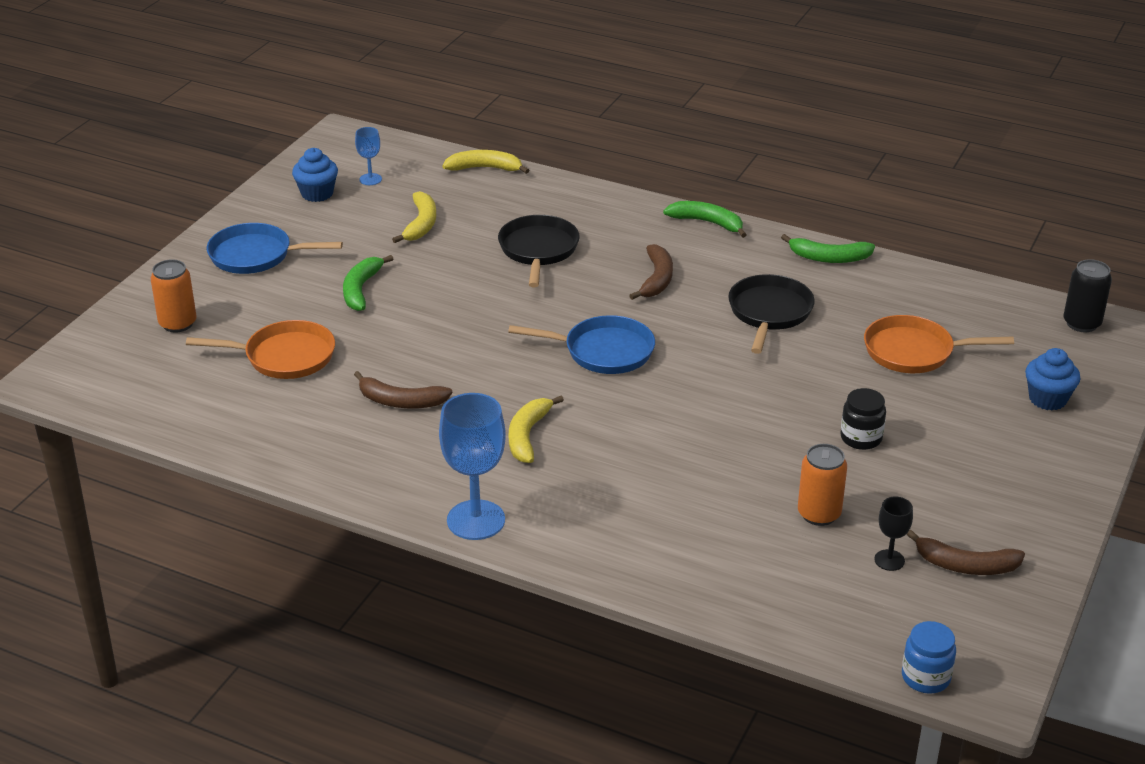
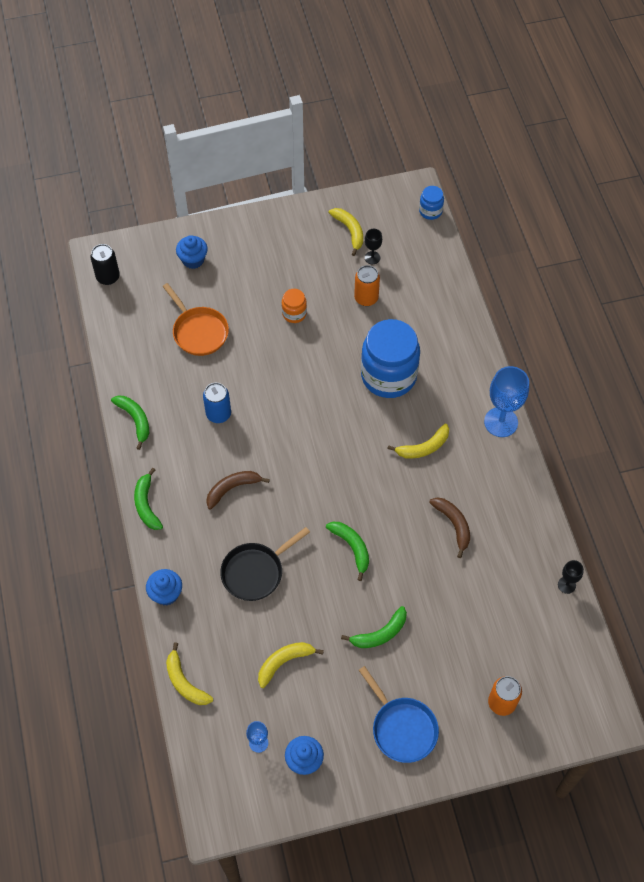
camera: 130 degrees left, 25 degrees up
(211, 440) = (566, 585): none -> black goblet
(284, 357) = (474, 615): orange pan -> none
(477, 319) = (352, 548): none -> green banana
(589, 194) = (166, 593): none -> blue cupcake
(603, 351) = (324, 465): blue pan -> none
(666, 465) = (388, 376): none -> blue jar
(769, 313) = (218, 414): black pan -> blue can
(861, 438) = (294, 313): black jar -> orange jar
(965, 565) = (350, 231): brown banana -> yellow banana

